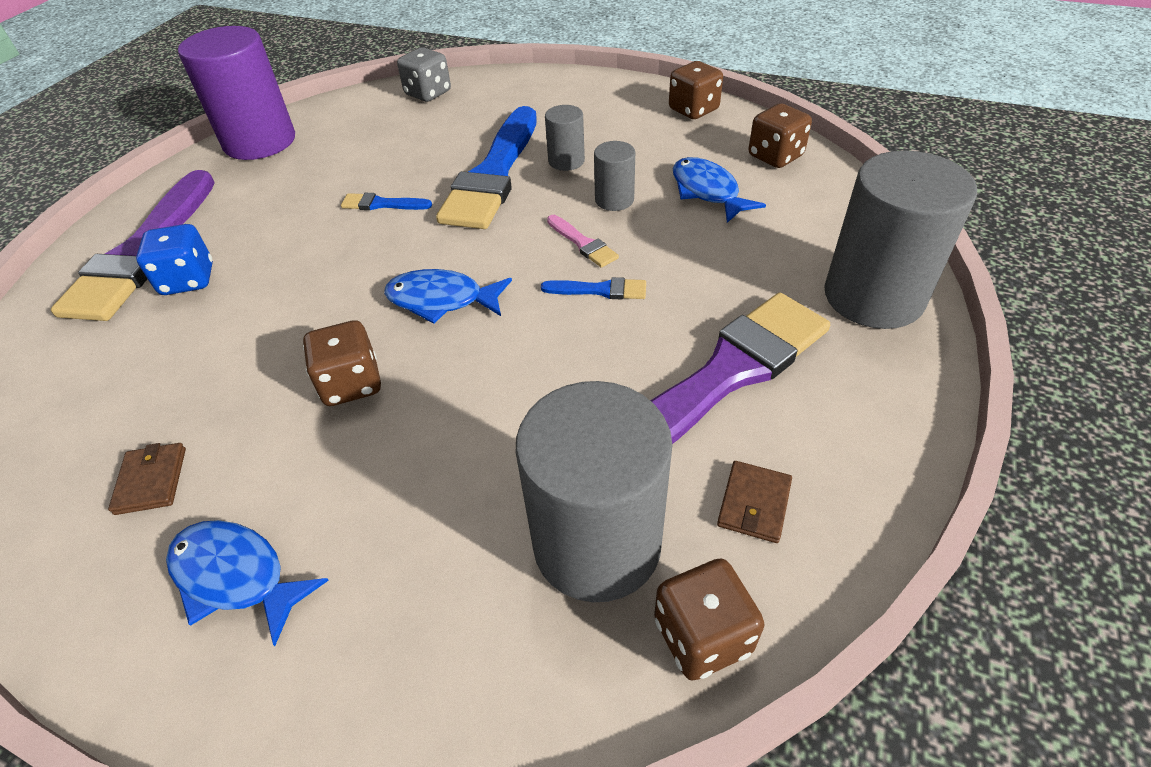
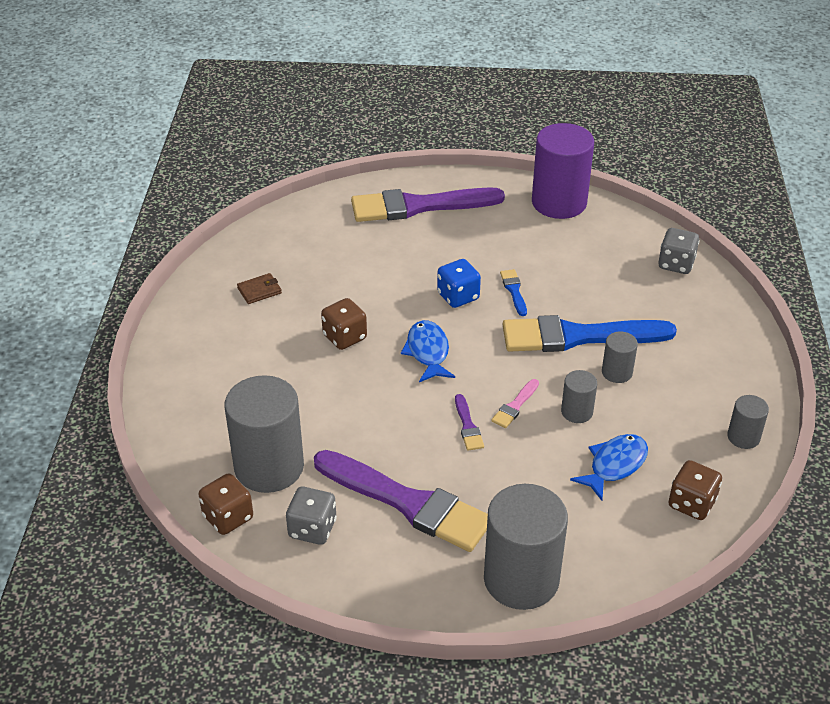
camera: 70 degrees right, 5 degrees down
(188, 280) = (402, 236): blue dice -> blue dice (458, 296)
(236, 576) = (217, 343): blue fish -> none
(600, 290) = (468, 426): blue brush -> purple brush
(693, 110) = (743, 437): brown dice -> grey cylinder
(754, 504) = (312, 529): brown wallet -> grey dice

